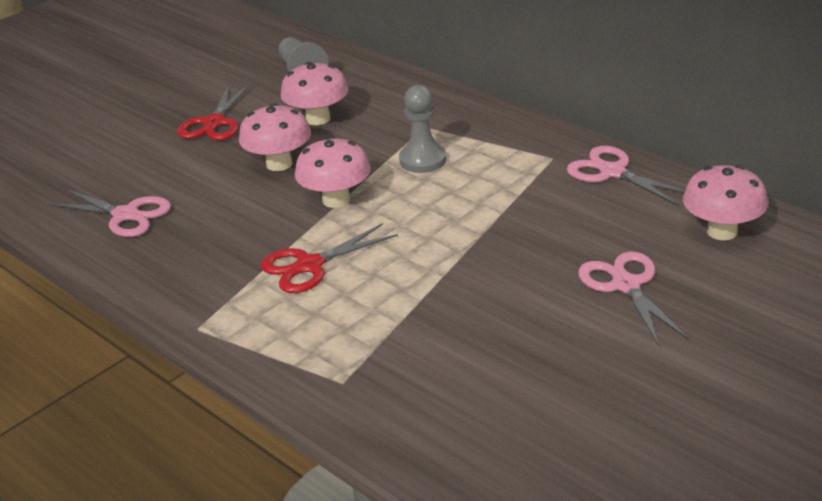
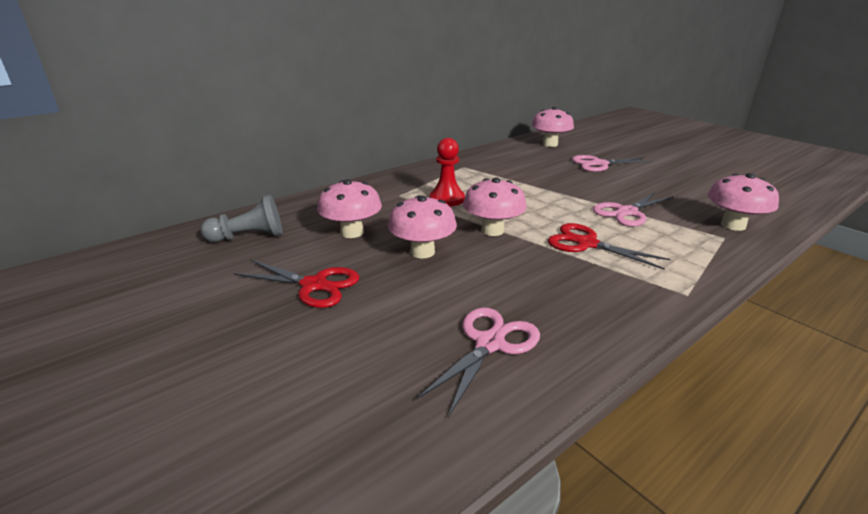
camera: 85 degrees left, 5 degrees down
(310, 265) = (586, 244): red scissors -> red scissors turned 150 degrees clockwise
(386, 399) = (733, 225): none -> pink mushroom
(423, 160) = (447, 199): grey pawn -> red pawn
(612, 172) = (486, 156): pink scissors -> pink scissors (627, 212)

